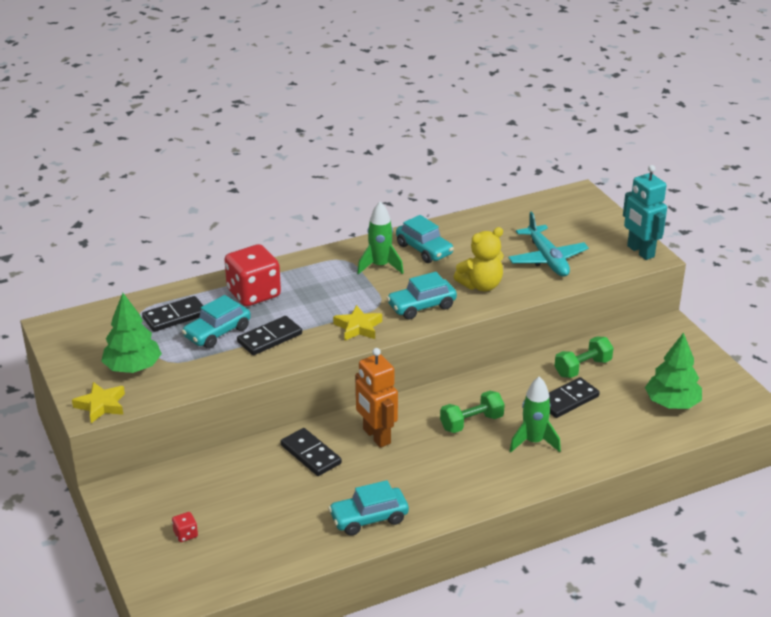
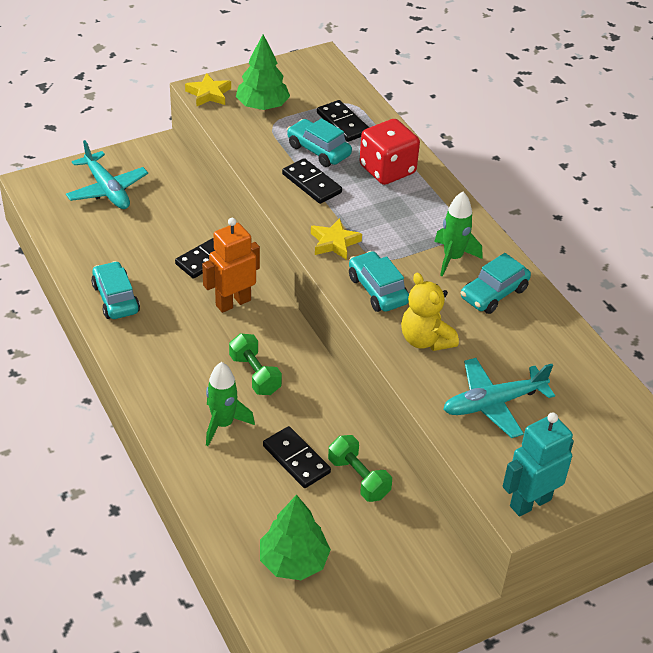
camera: 85 degrees right, 10 degrees up
(185, 534) = (107, 189): red dice -> turquoise plane

